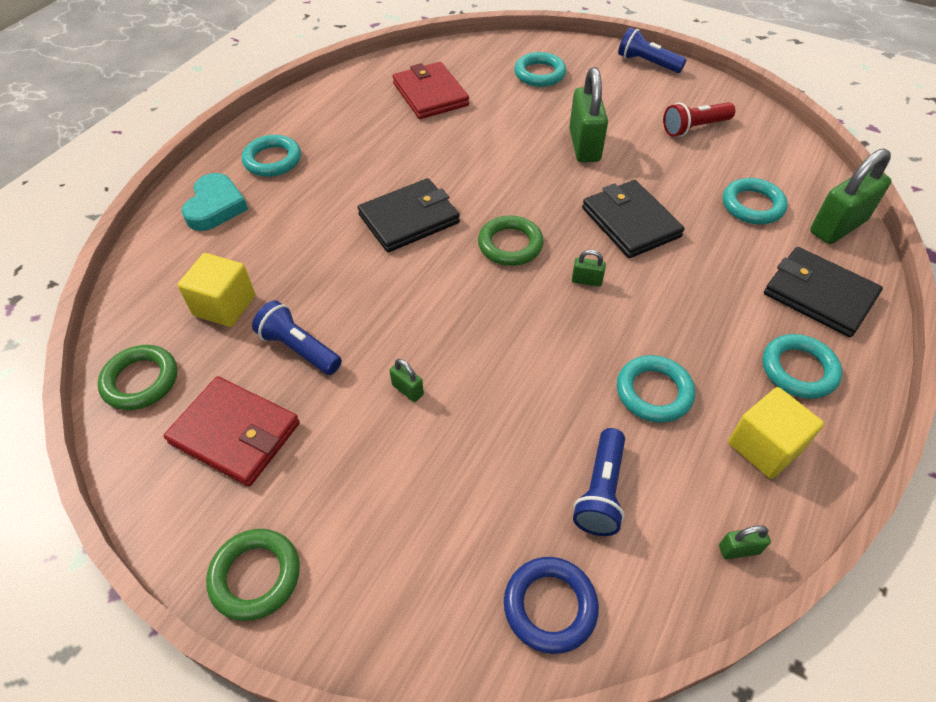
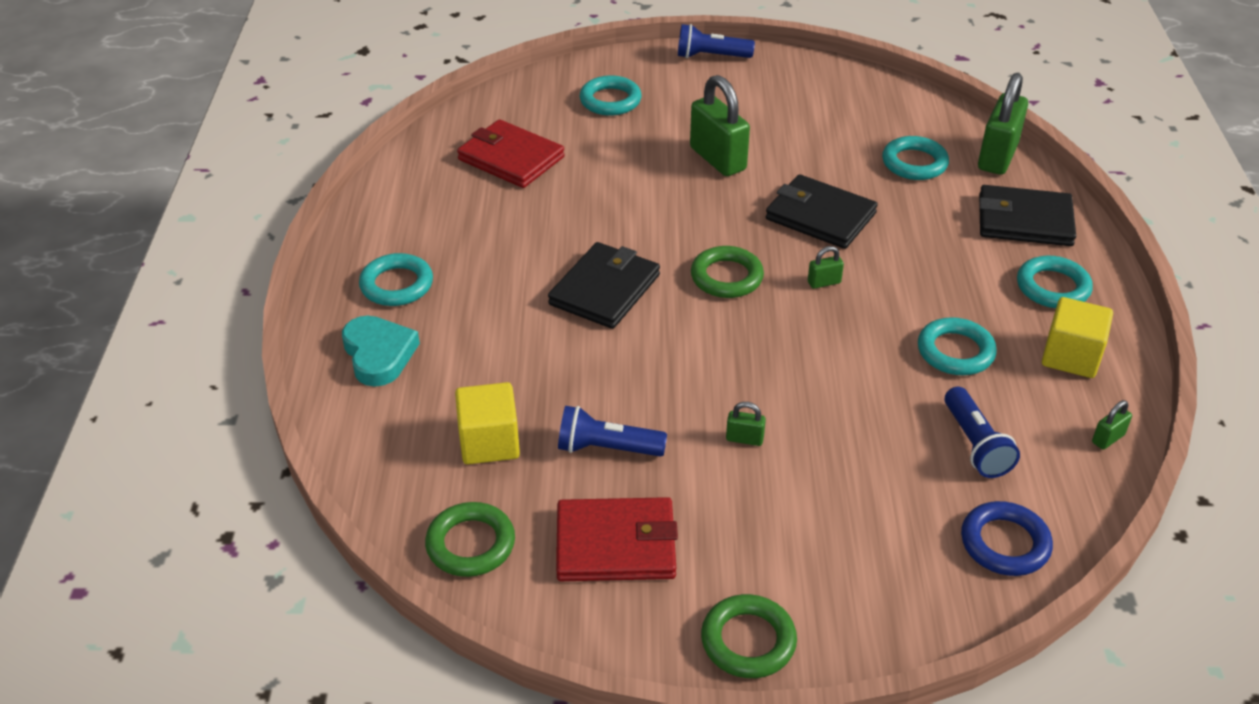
camera: 30 degrees left, 10 degrees down
(694, 128) = (807, 108): red flashlight -> none

